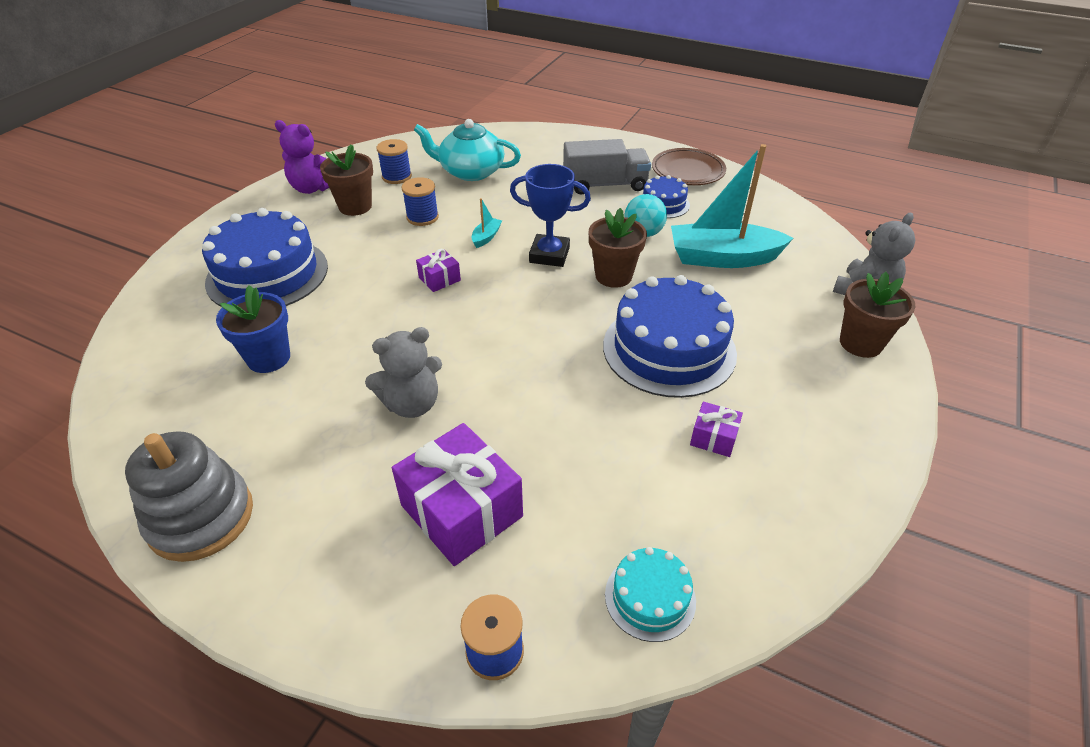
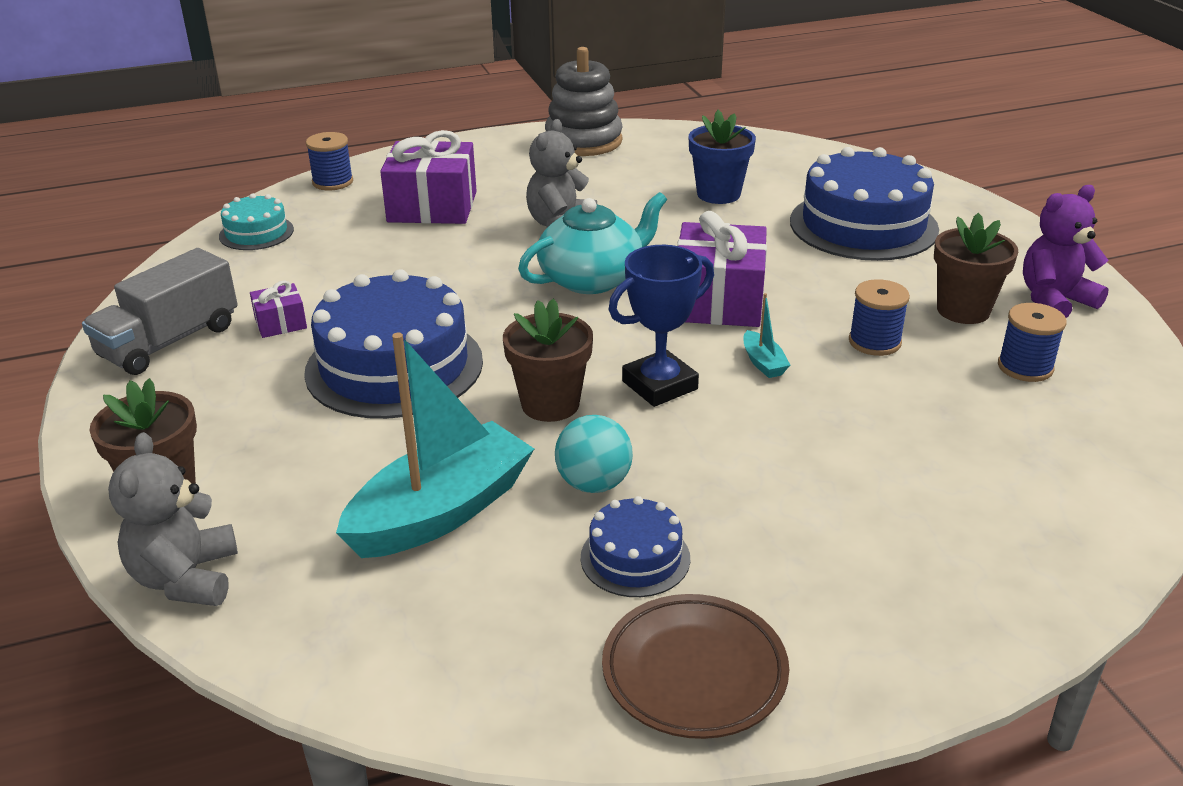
camera: 135 degrees right, 10 degrees down
(439, 279) = (718, 301): purple gift -> purple gift, size x2.09
(471, 171) = (973, 432): turquoise teapot -> turquoise teapot (592, 278)
(605, 185) = (772, 537): grey truck -> grey truck (169, 341)

